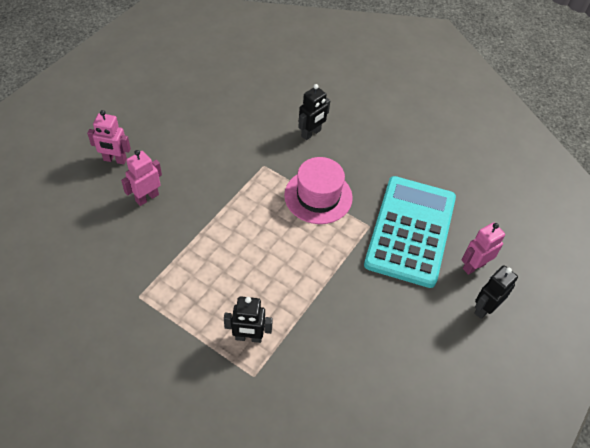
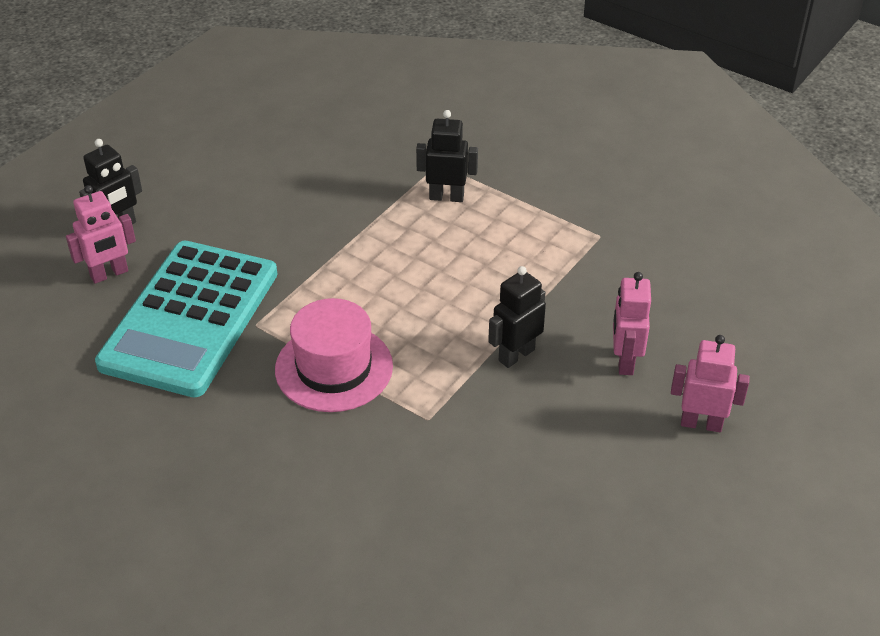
camera: 175 degrees left, 10 degrees down
(147, 197) = (624, 361): pink robot -> pink robot turned 135 degrees clockwise
(311, 133) = (333, 484): black robot -> black robot (516, 355)

